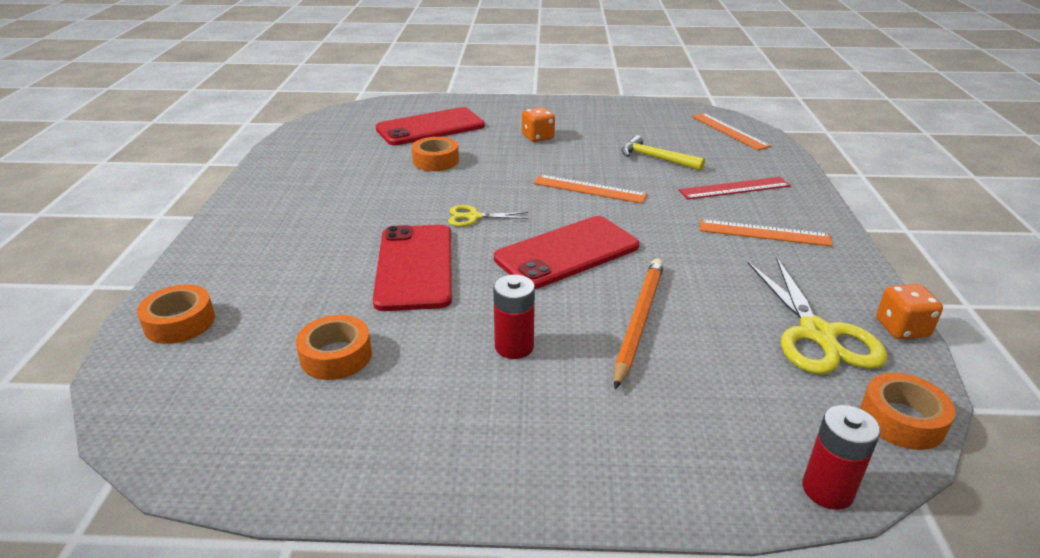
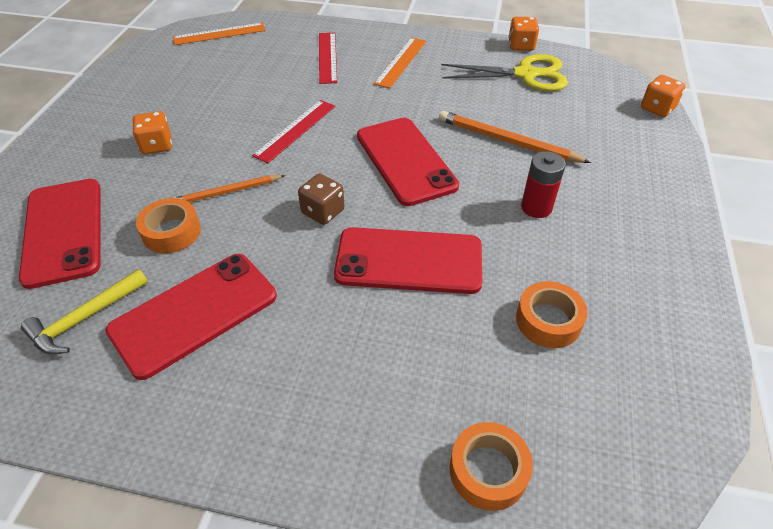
camera: 80 degrees left, 15 degrees up
(352, 183) = (194, 313): none -> red phone
(473, 217) = (323, 212): yellow scissors -> brown dice
(488, 173) = (227, 192): none -> orange pencil
(589, 189) = (295, 130): orange ruler -> red ruler
(656, 158) = (252, 82): yellow hammer -> yellow hammer (85, 318)
(827, 490) = (657, 108): red battery -> orange dice
(902, 420) = (601, 71): orange tape -> none

